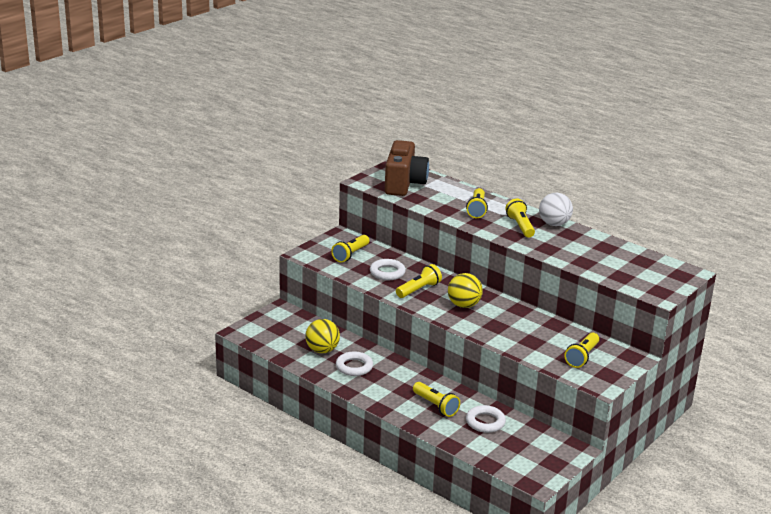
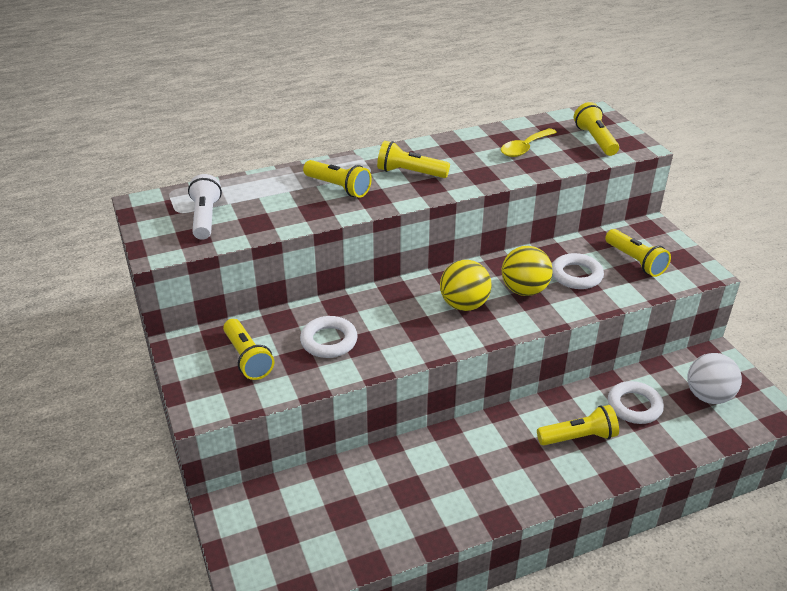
camera: 60 degrees left, 10 degrees up
(322, 350) = (375, 504): yellow ball -> yellow ball (524, 290)
(354, 367) = (440, 484): white ring -> white ring (576, 275)
(404, 184) = (205, 218): brown camera -> white flashlight
(419, 289) = (397, 329): yellow flashlight -> yellow flashlight (595, 140)
(554, 224) = (423, 149): white ball -> white ball (708, 396)
(601, 256) = (525, 148): none -> yellow spoon

